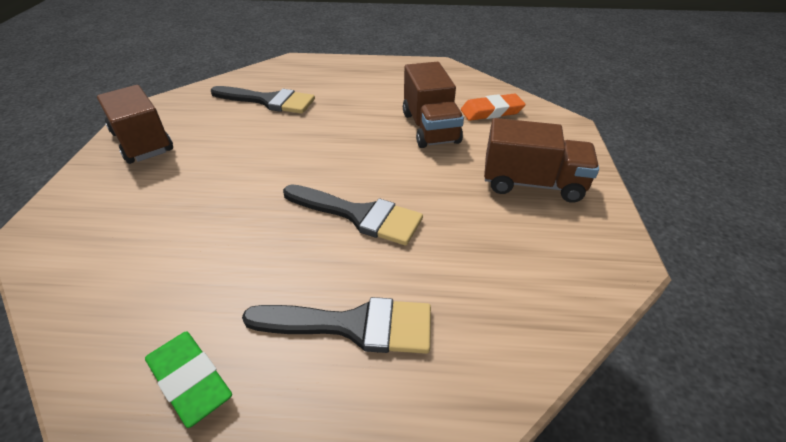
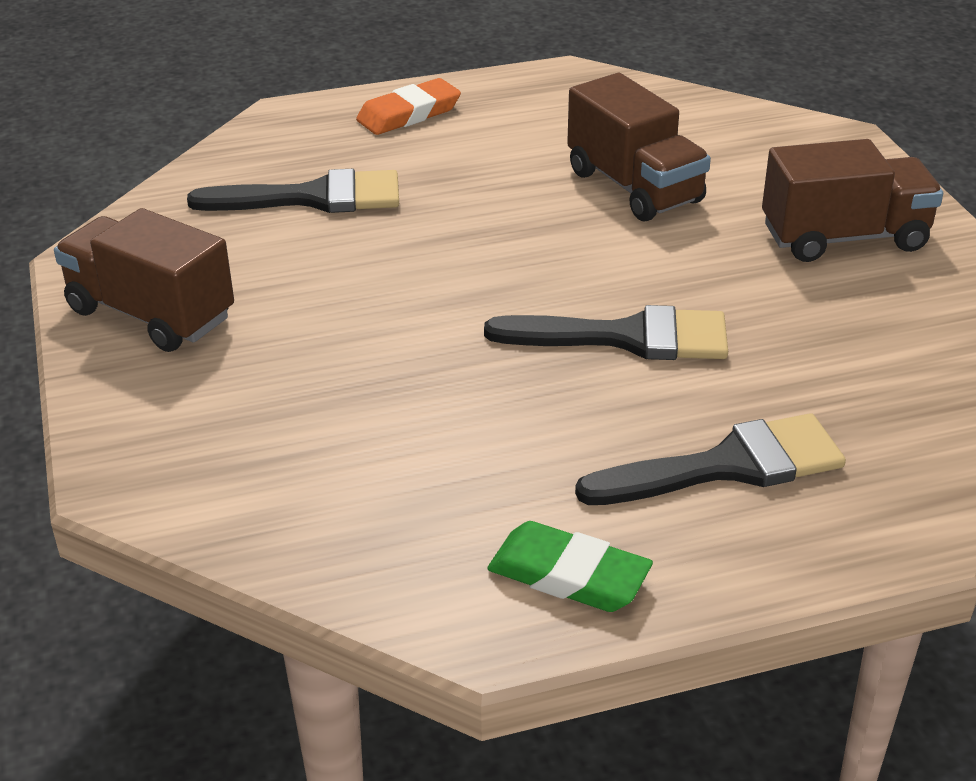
camera: 20 degrees left, 5 degrees down
(491, 111) = (713, 140): orange eraser -> orange eraser (409, 114)

